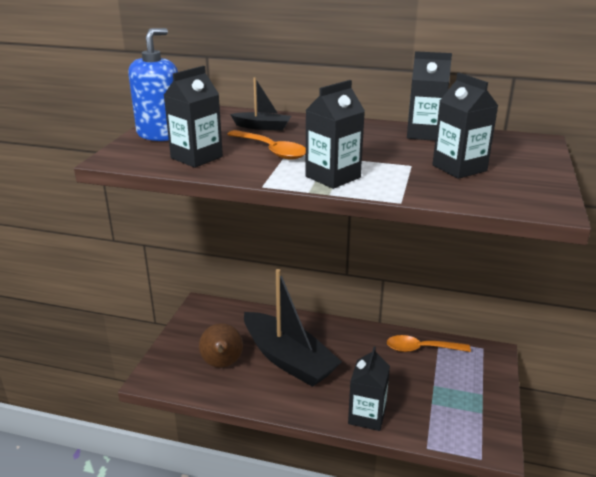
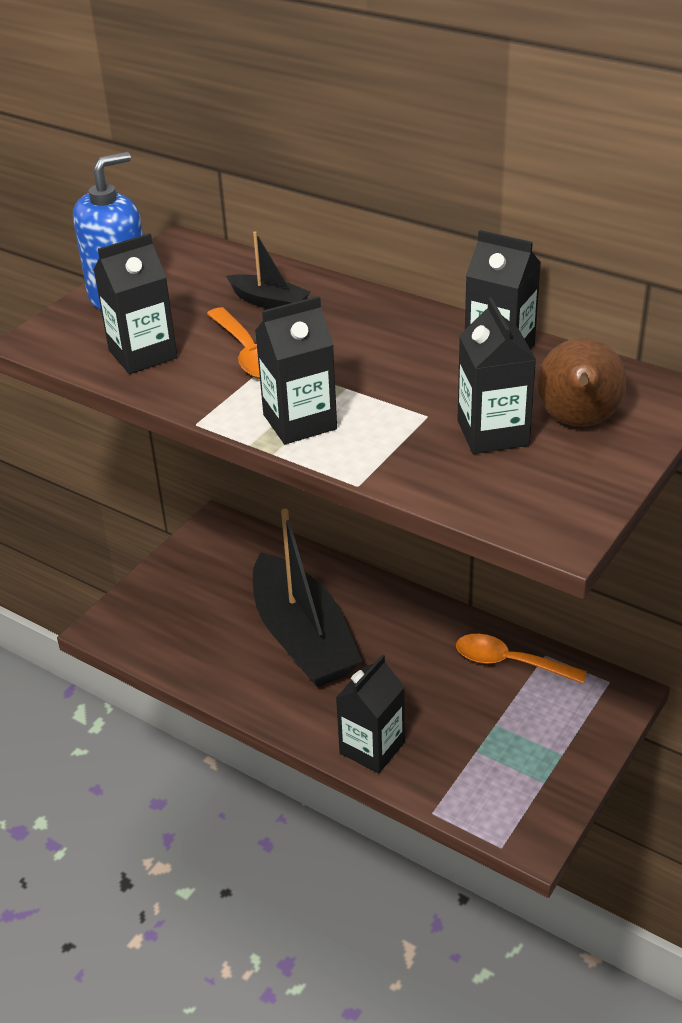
camera: 20 degrees right, 10 degrees up
(222, 364) = (207, 626): brown pear -> brown pear (578, 422)

